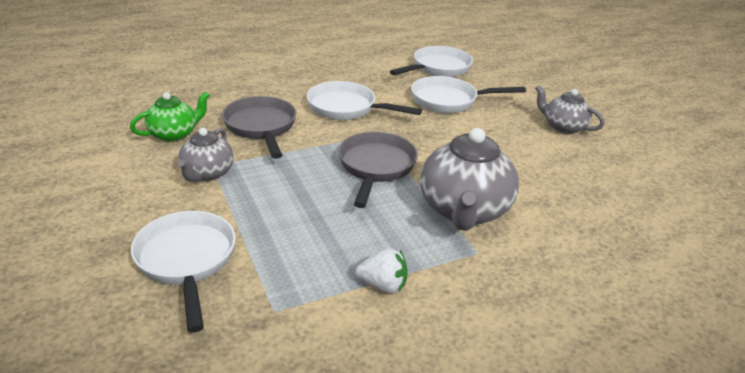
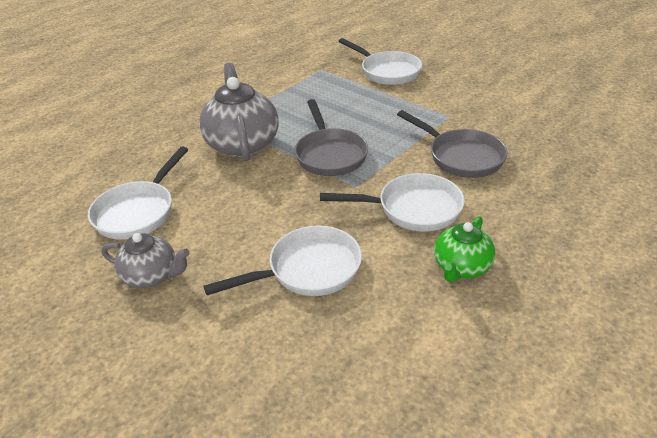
camera: 160 degrees right, 5 degrees up
(174, 134) = (514, 127): green teapot -> green teapot (461, 267)
(207, 173) = (444, 110): grey teapot -> none
(383, 285) = (274, 92): white strawberry -> none
(438, 68) = (361, 346): white pan -> white pan (138, 212)

